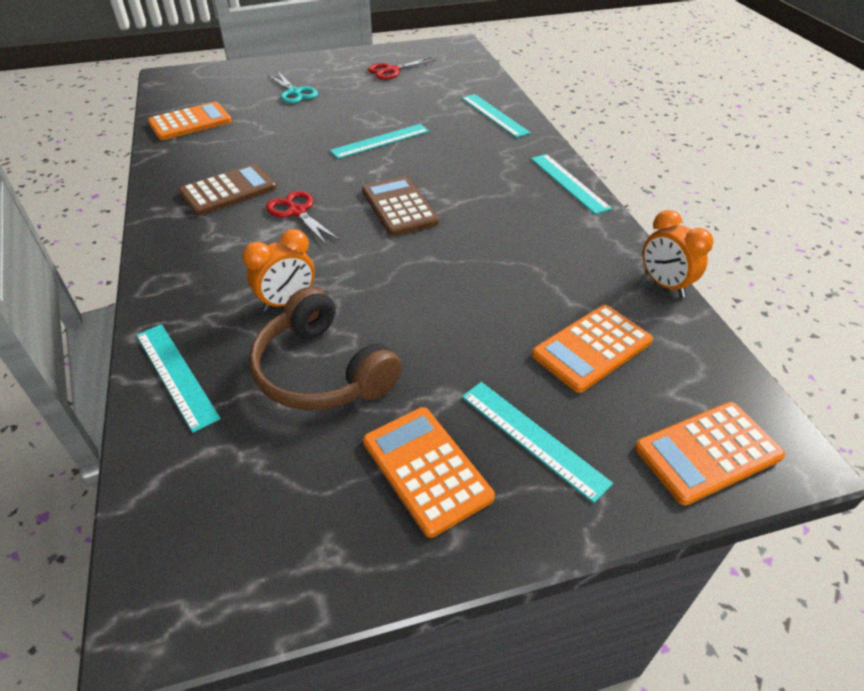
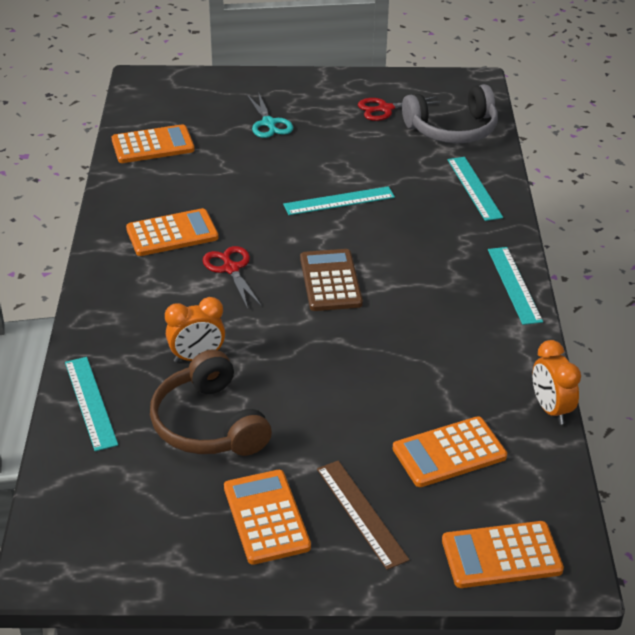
camera: 15 degrees right, 5 degrees down
(228, 191) = (172, 234): brown calculator -> orange calculator
(455, 77) = (453, 129): none -> grey headphones
(532, 438) = (361, 513): turquoise ruler -> brown ruler

